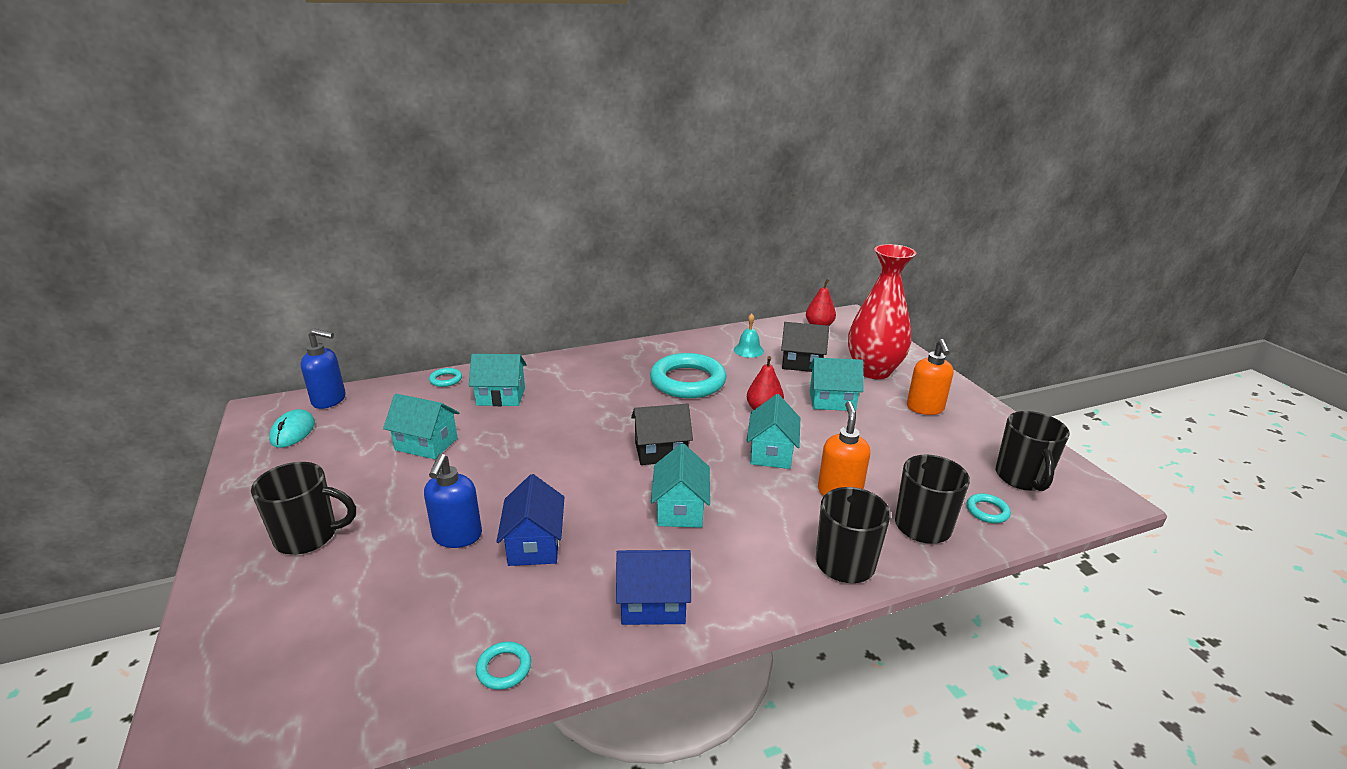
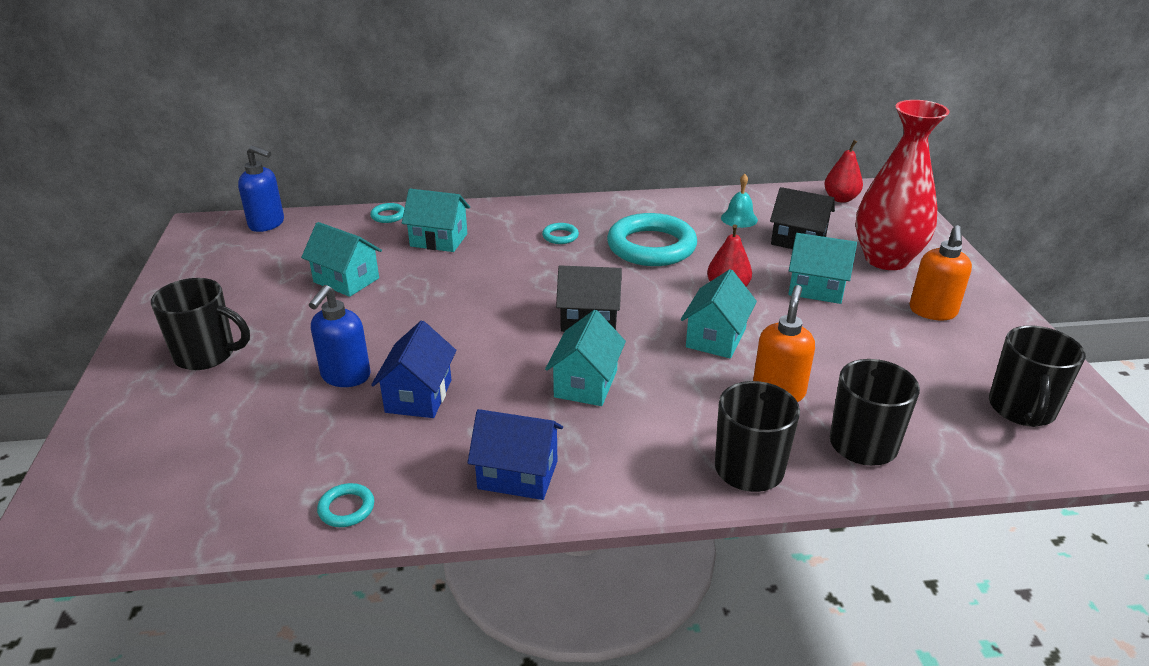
camera: 15 degrees right, 5 degrees up
(293, 432) = (223, 252): turquoise mouse -> none
(987, 511) = (955, 440): turquoise ring -> turquoise ring (560, 236)

